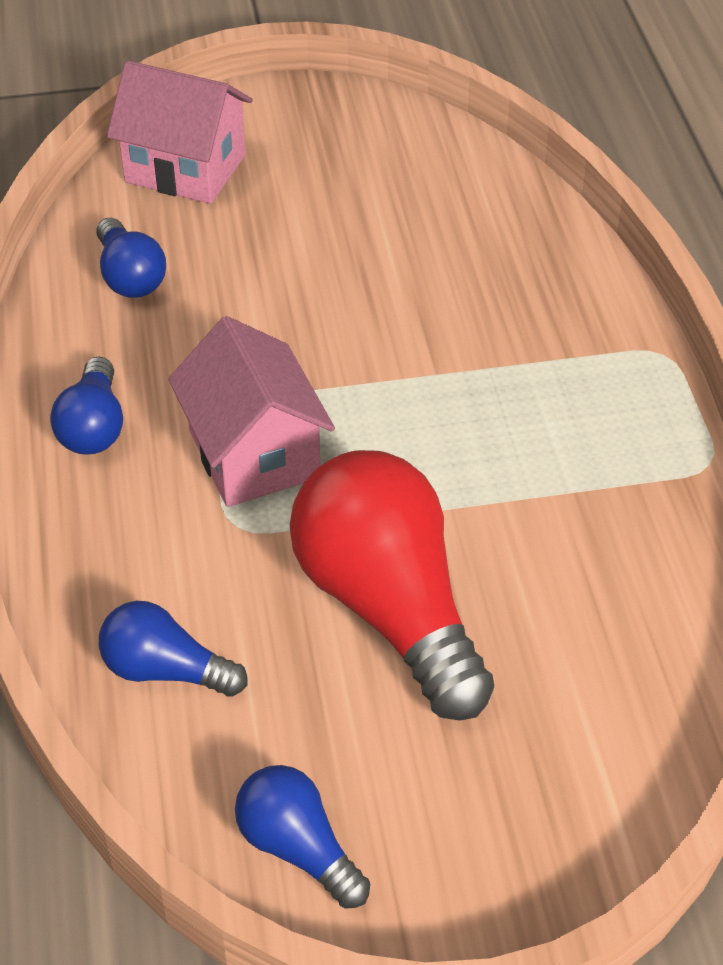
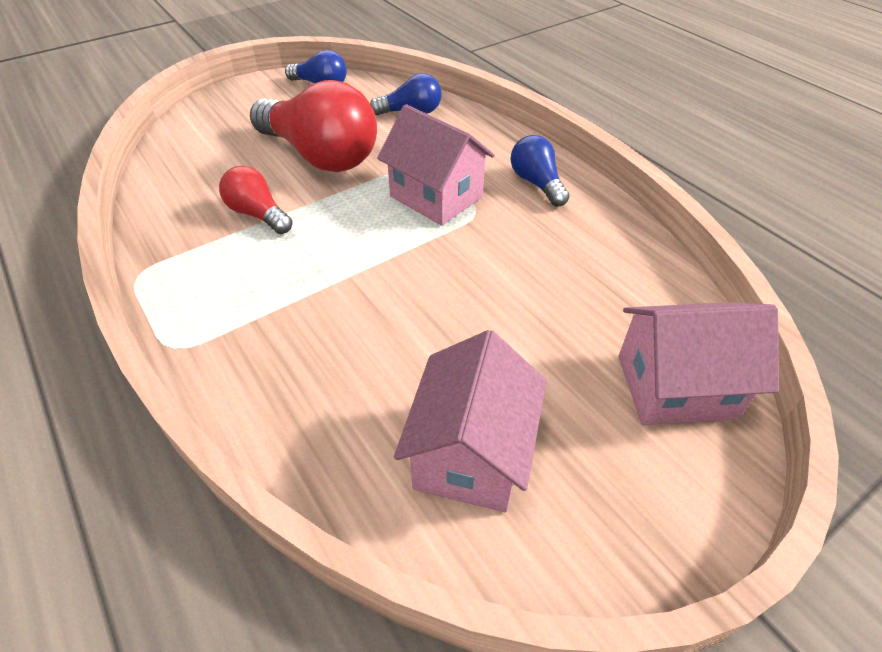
camera: 155 degrees right, 0 degrees up
(130, 276) = (612, 273): blue light bulb -> none
(404, 181) = (471, 453): none -> pink house
(528, 511) = (258, 214): none -> red light bulb

